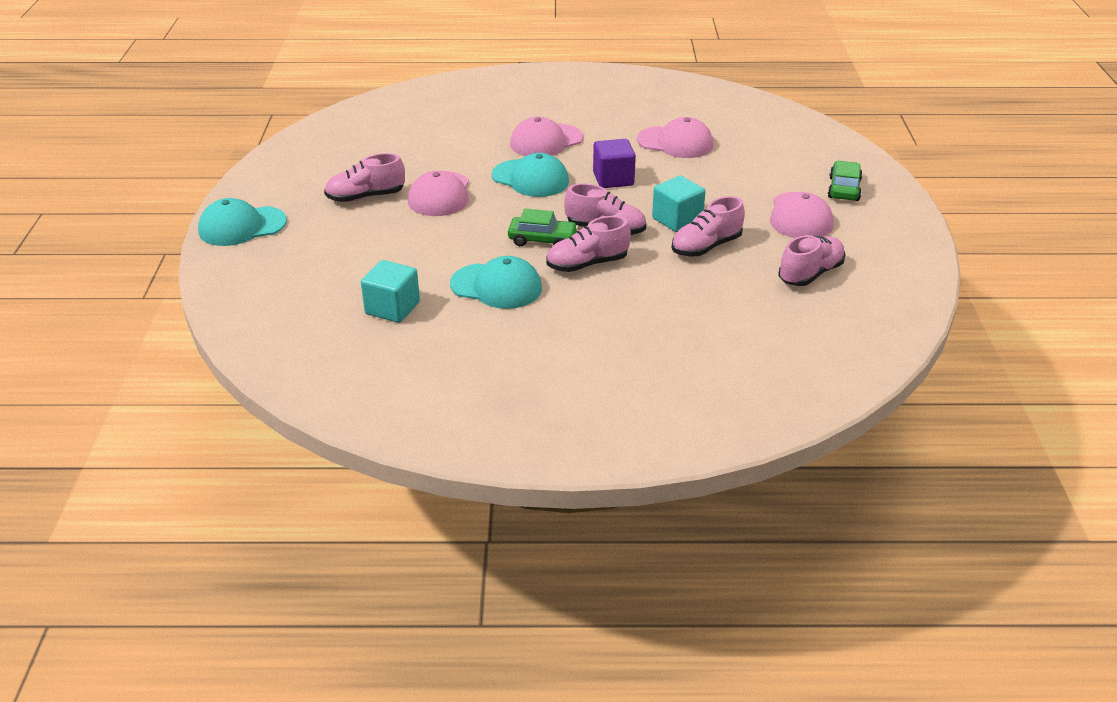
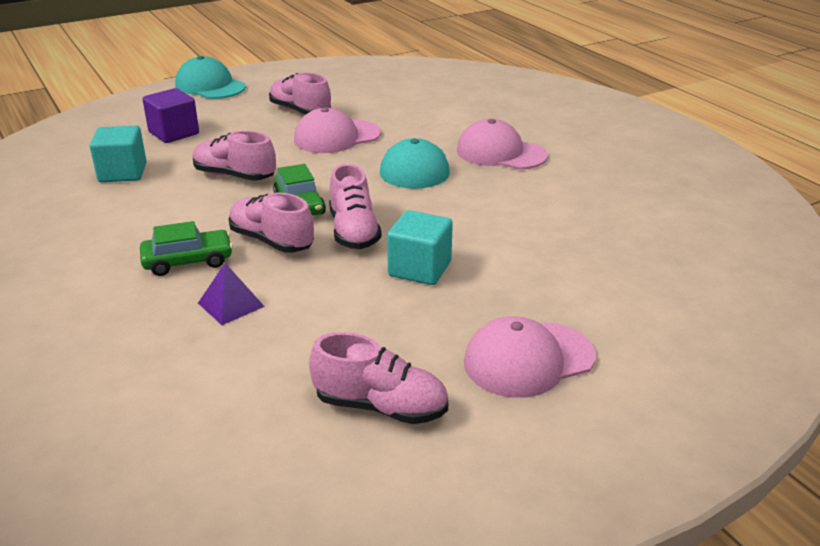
camera: 60 degrees right, 5 degrees down
(496, 286) = (192, 207): turquoise cap -> none
(613, 179) = (467, 207): purple cube -> purple cube (174, 133)
(660, 299) = (231, 304): none -> purple pyramid
(675, 142) = (600, 221): pink cap -> none
(706, 247) = (376, 305): pink shoe -> pink shoe (234, 176)
(844, 189) = (654, 380): green car -> green car (188, 261)

